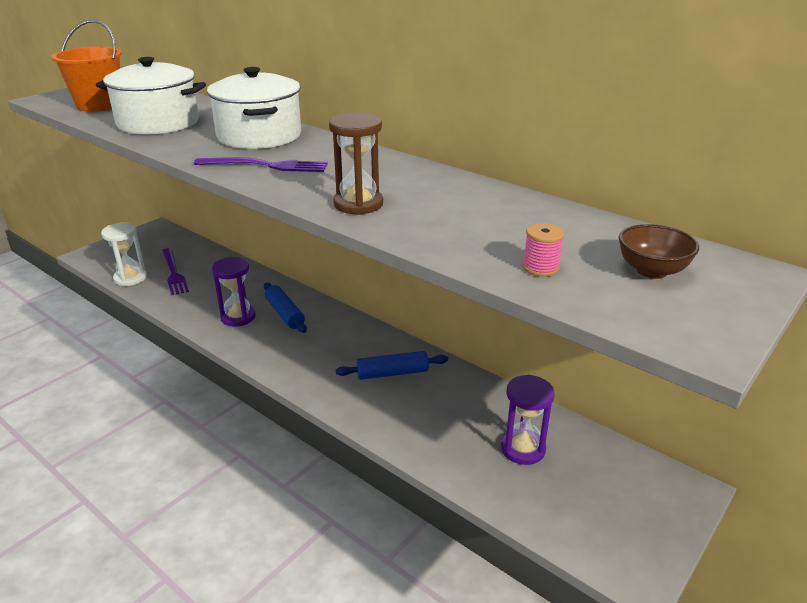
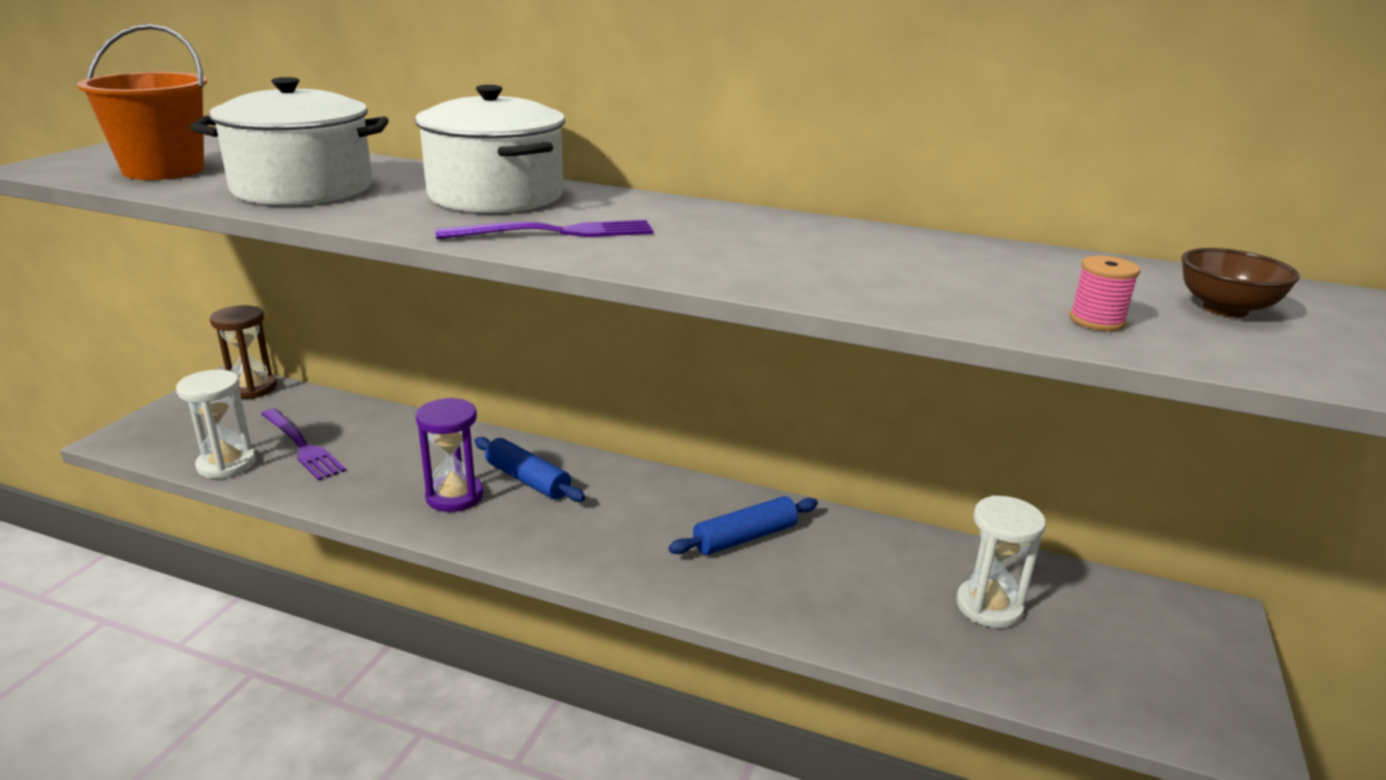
camera: 20 degrees left, 5 degrees down
(358, 204) = (757, 269): brown hourglass -> brown hourglass (252, 388)
(523, 449) = (989, 606): purple hourglass -> white hourglass

